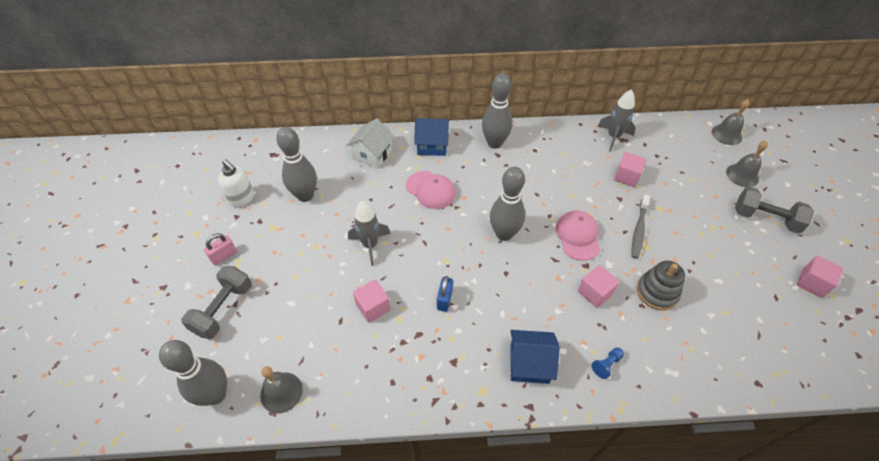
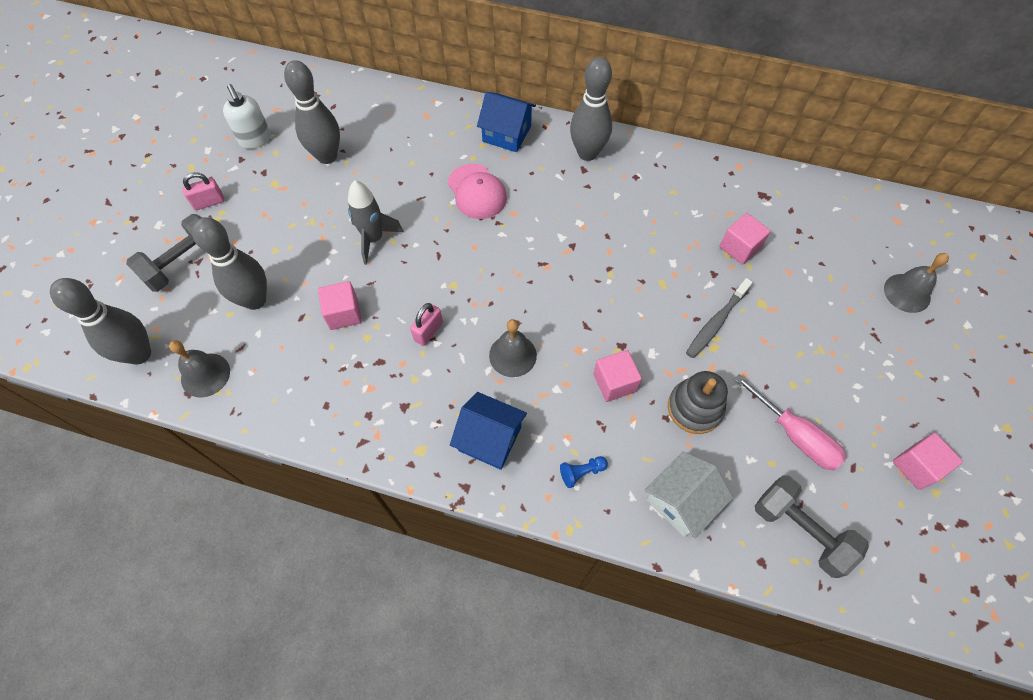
camera: 20 degrees right, 10 degrees up
(372, 154) = (428, 126): white house -> white house (681, 501)
(444, 299) = (428, 331): blue padlock -> pink padlock
(504, 234) = (539, 274): grey bowling pin -> grey bowling pin (255, 300)
(578, 236) = (631, 306): pink cap -> none
(613, 137) = (752, 188): grey rocket -> none
(726, 134) = (919, 229): grey bell -> grey bell (512, 355)
(729, 288) = (795, 435): none -> pink screwdriver
(765, 218) = (903, 361): grey dumbbell -> grey dumbbell (800, 530)

